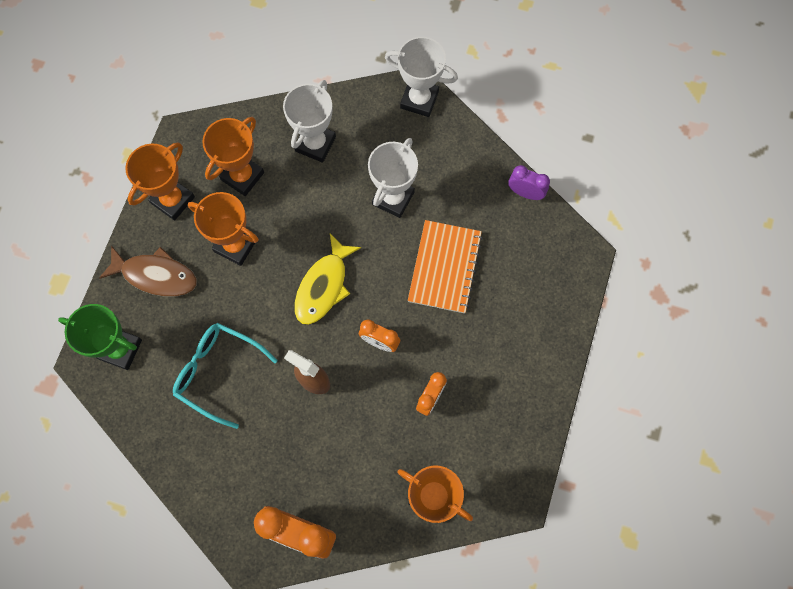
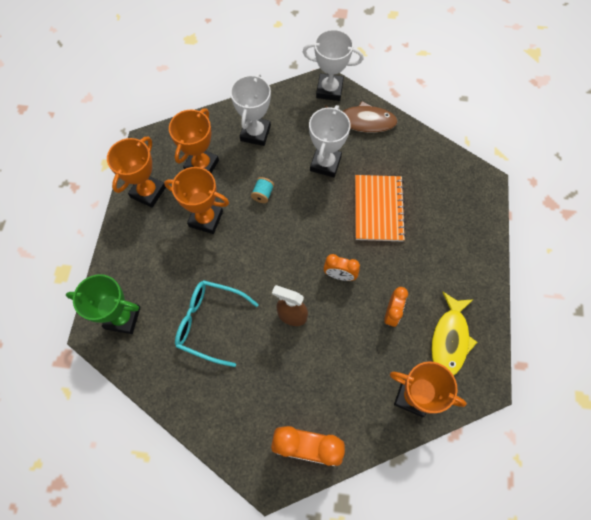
camera: 10 degrees left, 5 degrees down
(155, 275) = (143, 253): brown fish -> brown fish (362, 121)
(309, 225) = (263, 194): none -> turquoise spool
(323, 286) = (284, 239): yellow fish -> yellow fish (450, 339)
(525, 193) = (427, 144): purple clock -> none

